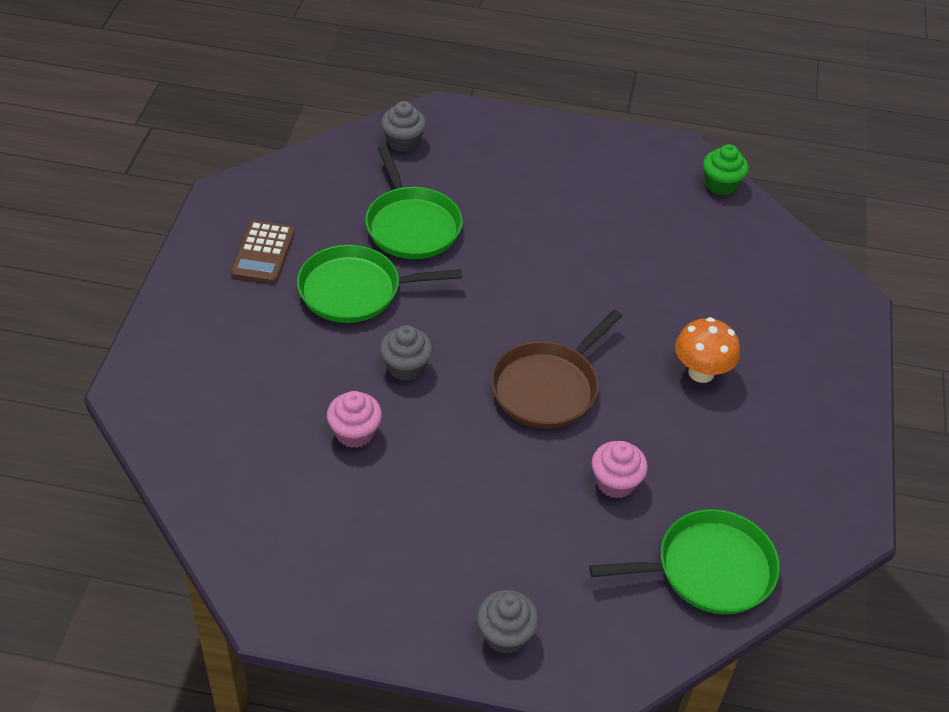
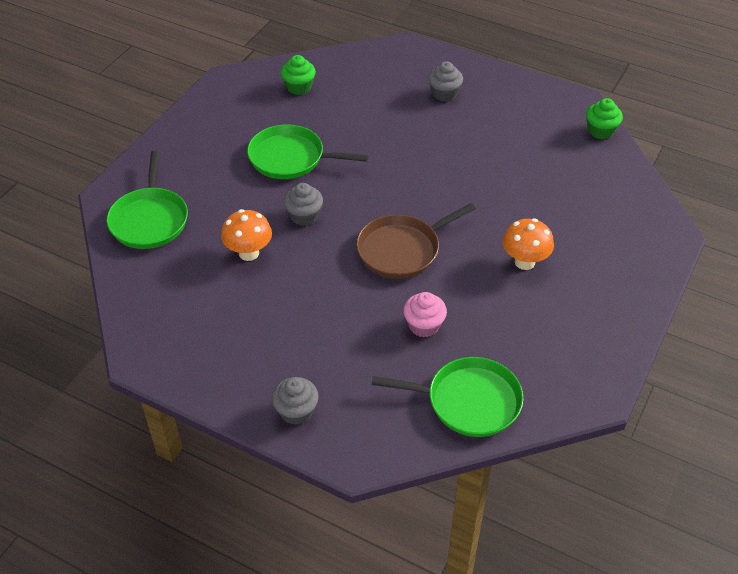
camera: 20 degrees right, 0 degrees up
(263, 253) = (237, 122): brown calculator -> none
(325, 190) = (299, 87): none -> green cupcake
(355, 433) = (249, 253): pink cupcake -> orange mushroom
(403, 142) = (369, 63): grey cupcake -> grey cupcake (444, 94)
(411, 225) = (350, 121): green pan -> green pan (149, 219)

